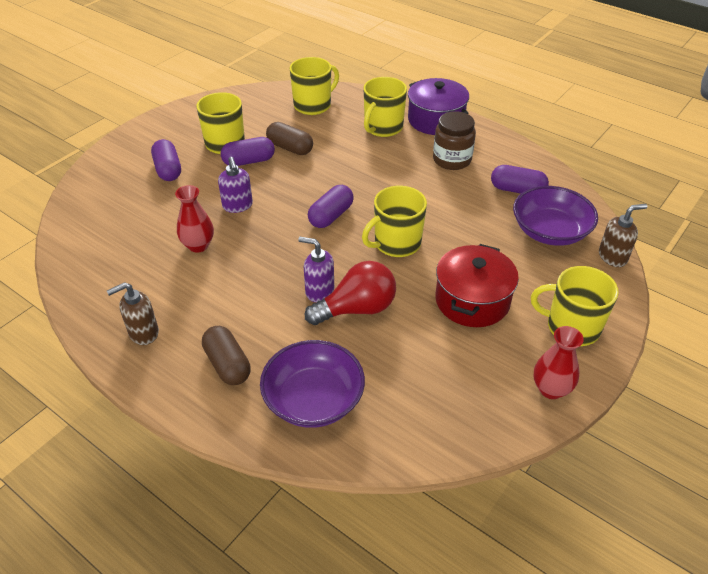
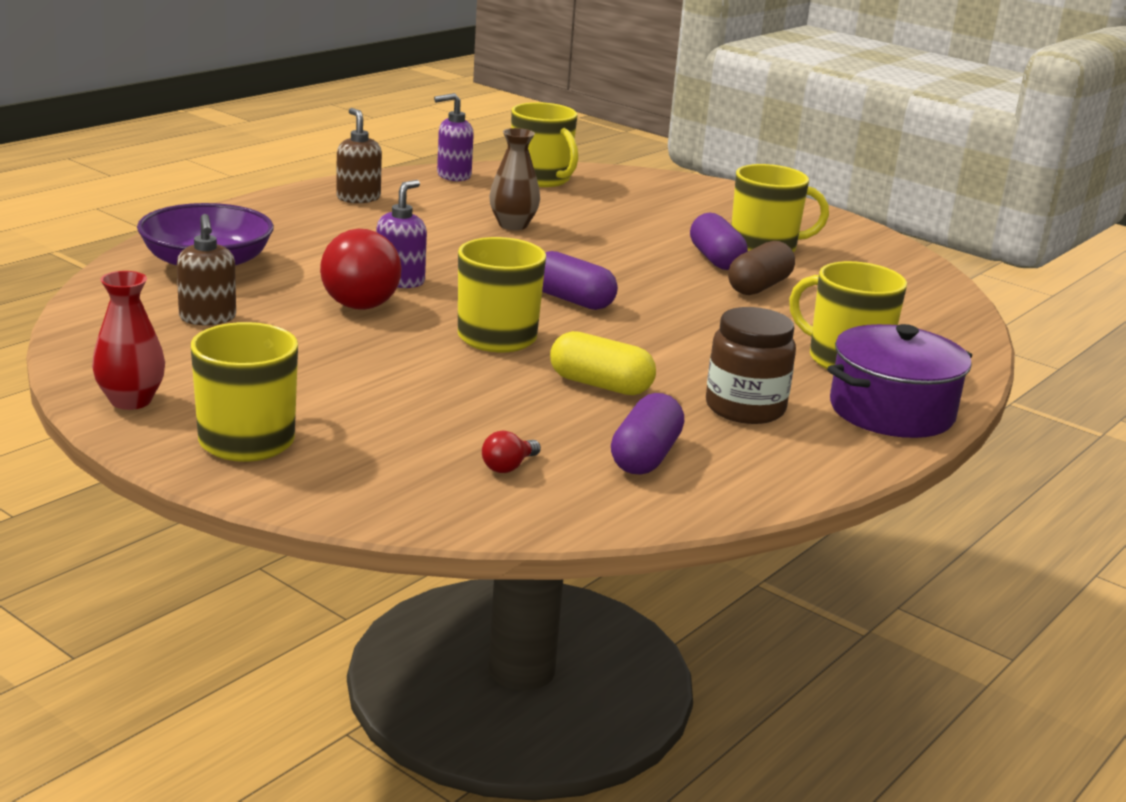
camera: 90 degrees right, 20 degrees down
(168, 169) = (687, 215): purple capsule -> none
(198, 245) = (513, 225): red vase -> brown vase
(227, 364) = (287, 230): brown capsule -> none
(237, 206) = (600, 248): purple soap dispenser -> purple soap dispenser (453, 176)
(313, 105) = (905, 311): yellow mug -> yellow mug (541, 179)
(445, 204) = (600, 385): none -> yellow capsule
(472, 300) = (343, 373): red pot -> none
(550, 231) = (508, 467): purple bowl -> red light bulb
(613, 257) = (417, 516): brown soap dispenser -> brown soap dispenser (207, 318)

